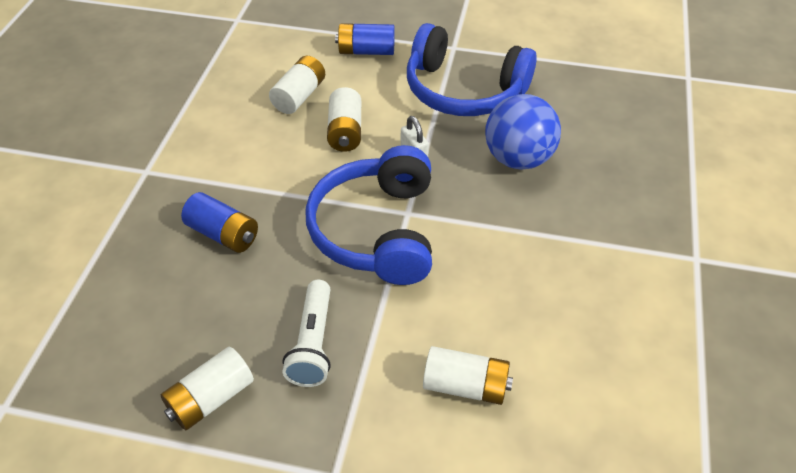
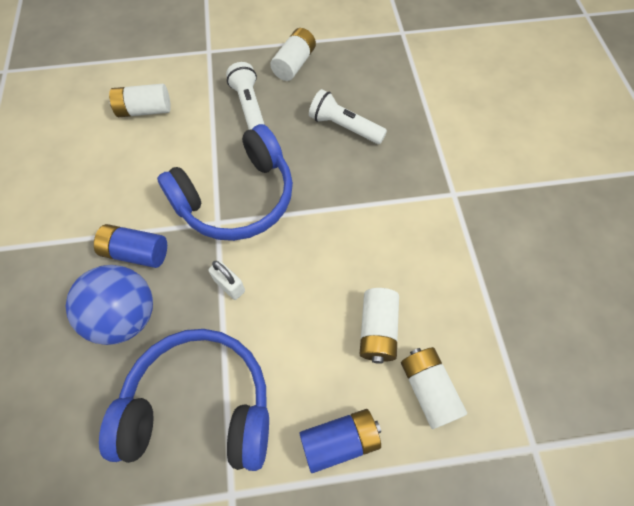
camera: 160 degrees right, 15 degrees up
(205, 276) = (344, 127): none -> white flashlight
(223, 234) = (353, 159): blue battery -> blue battery (136, 252)
(345, 131) = (307, 295): white battery -> white battery (428, 389)
(377, 230) = (236, 198): blue headphones -> blue headphones turned 75 degrees clockwise

